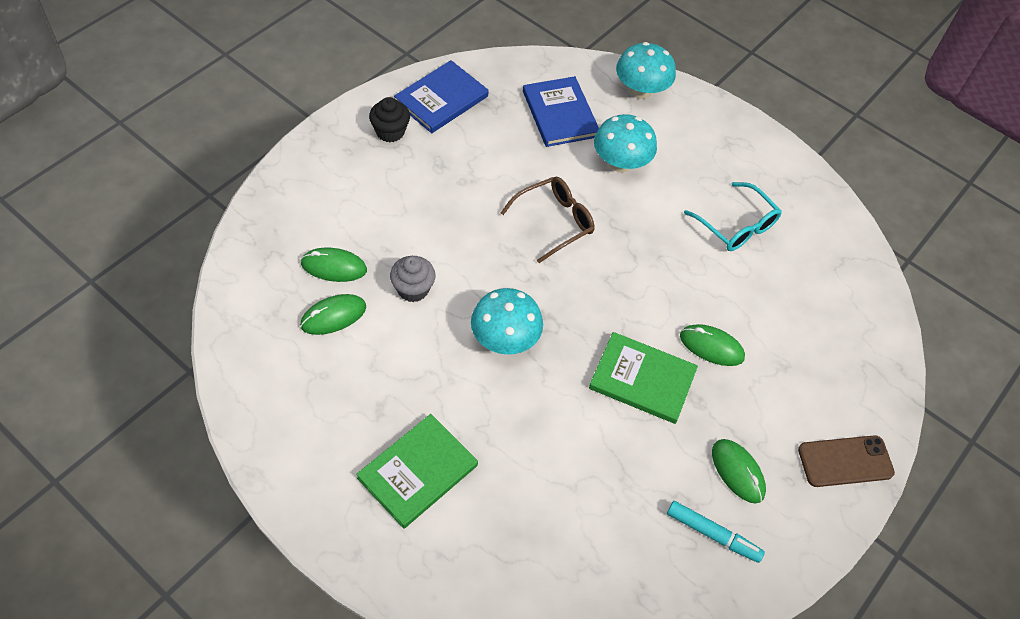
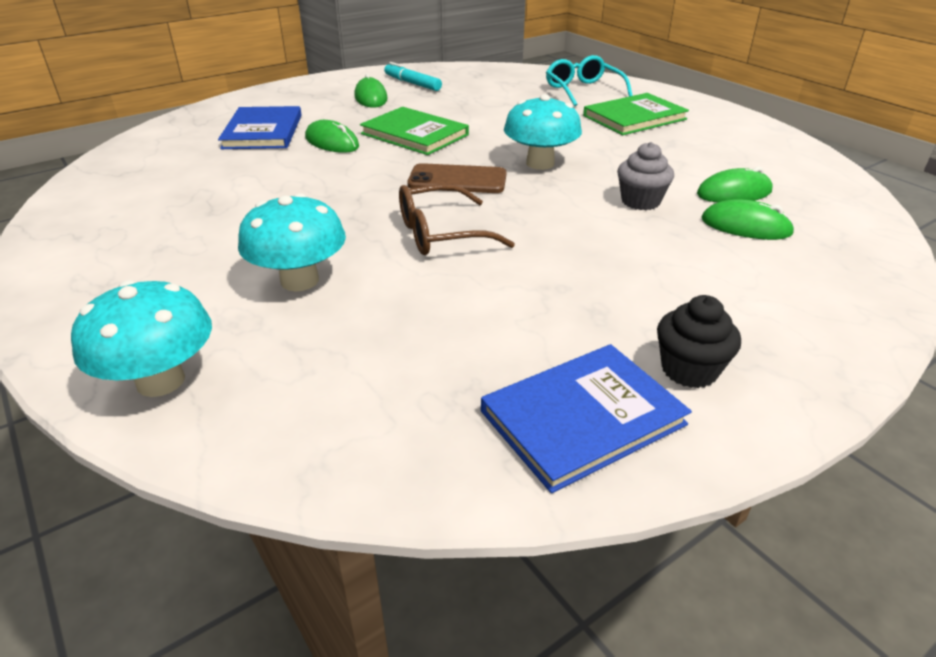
camera: 160 degrees left, 20 degrees down
(560, 114) = (351, 360): blue book -> blue book (263, 131)
(736, 226) = (206, 207): turquoise glasses -> turquoise glasses (583, 90)
(845, 461) = (281, 94): brown phone -> brown phone (457, 180)

